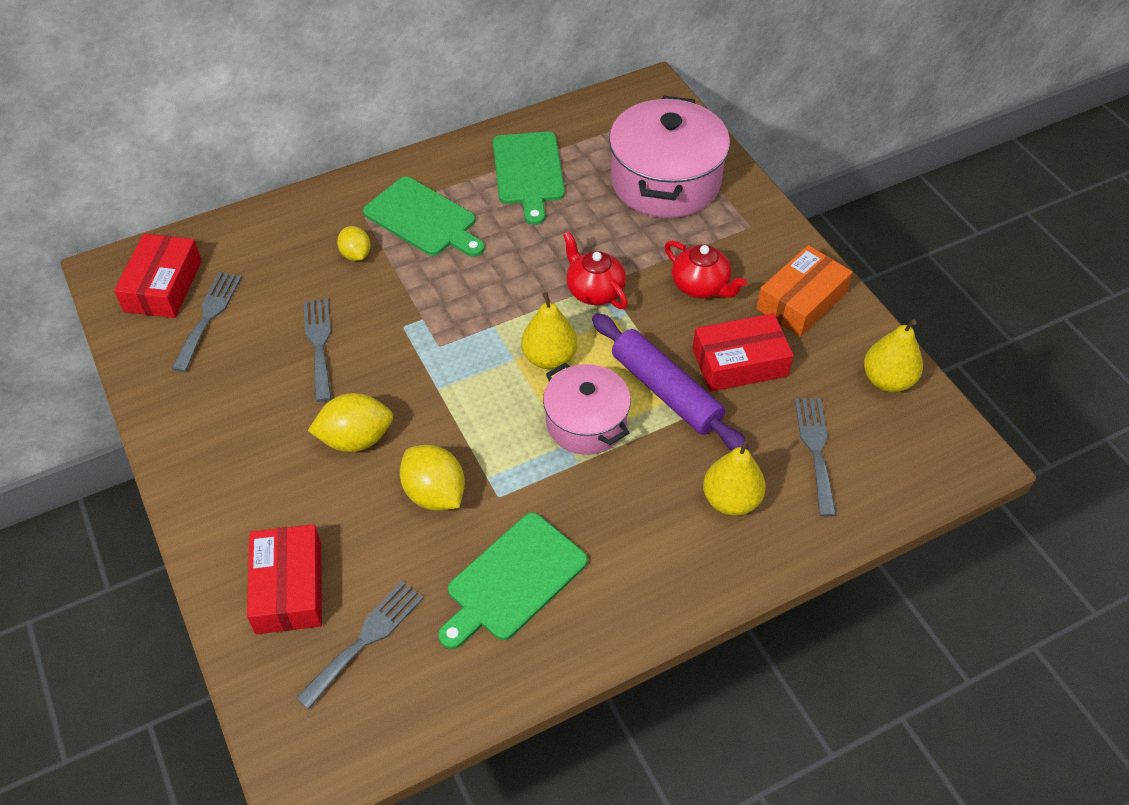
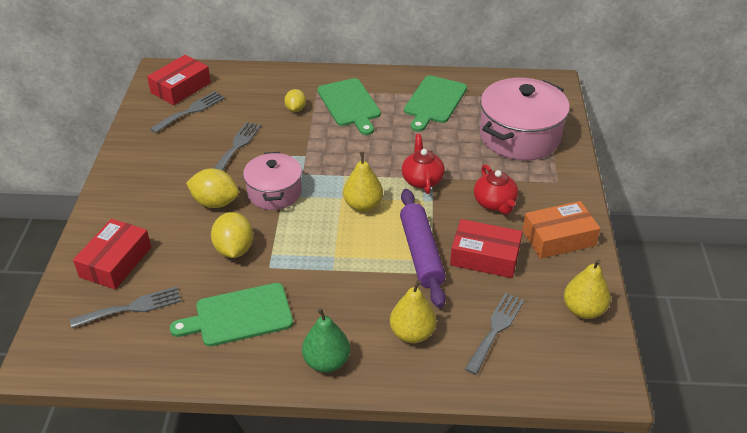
camera: 30 degrees right, 10 degrees down
(586, 423) = (355, 250): pink pot -> pink pot (274, 192)
(662, 585) = (326, 362): none -> green pear

